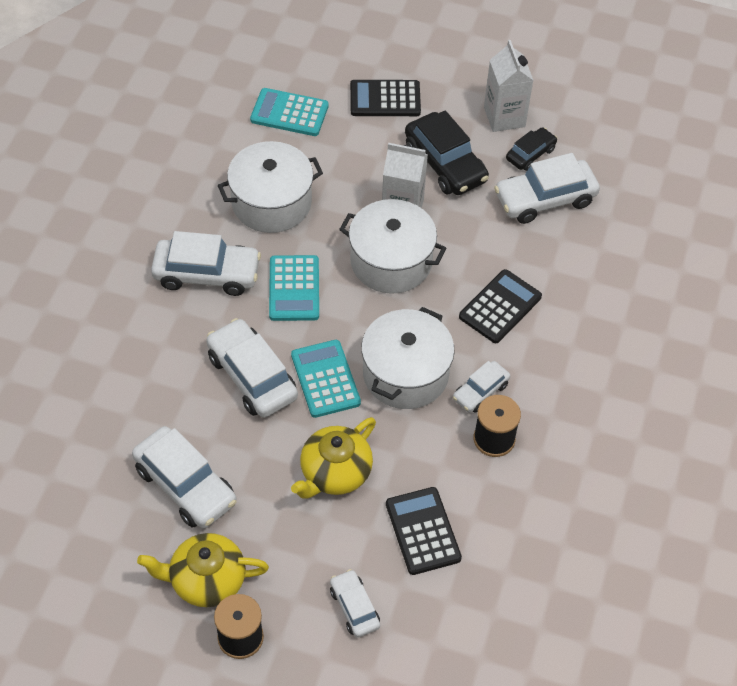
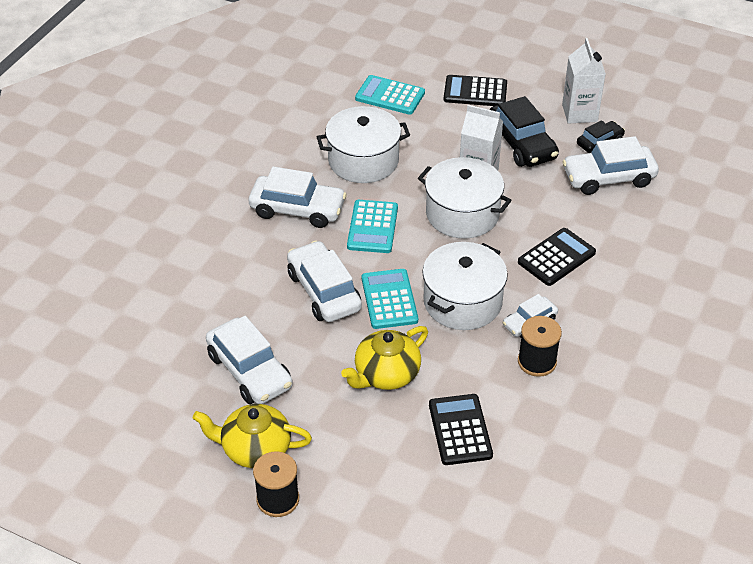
camera: 10 degrees right, 10 degrees down
(354, 607) = (387, 486): white car -> none

